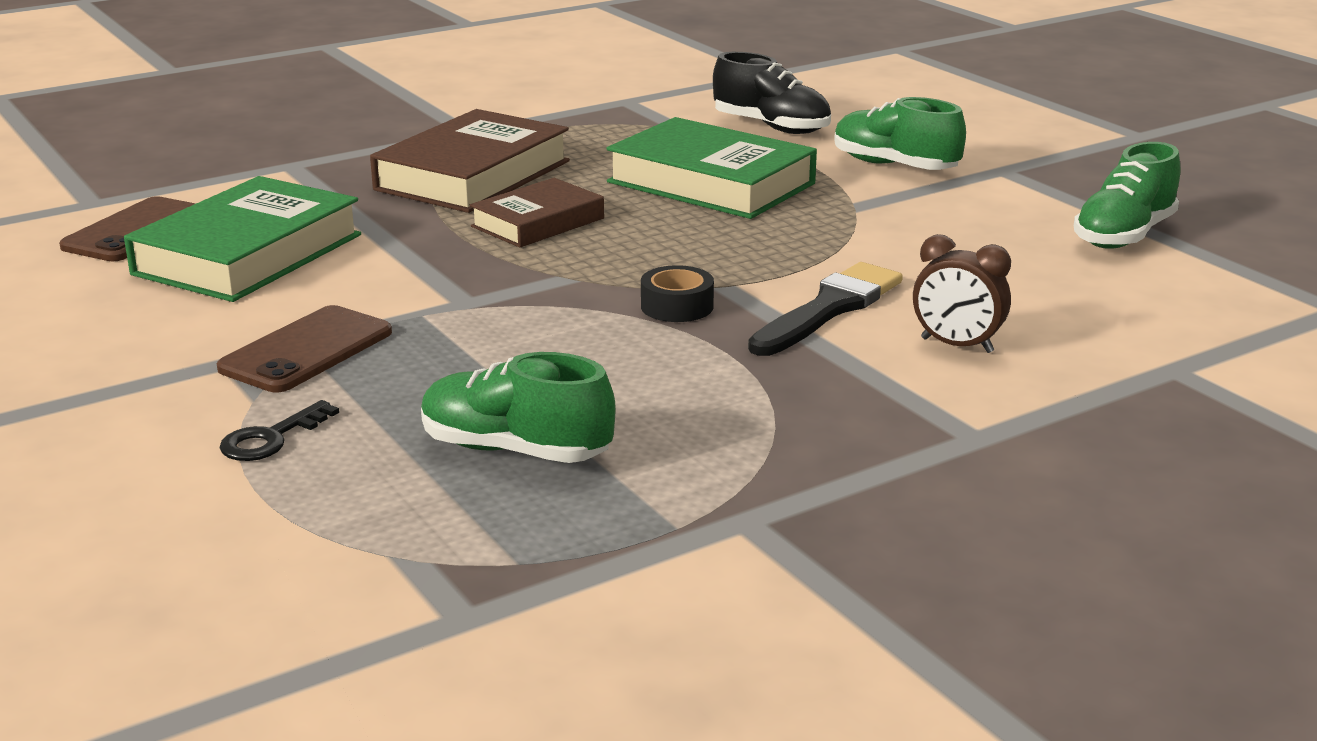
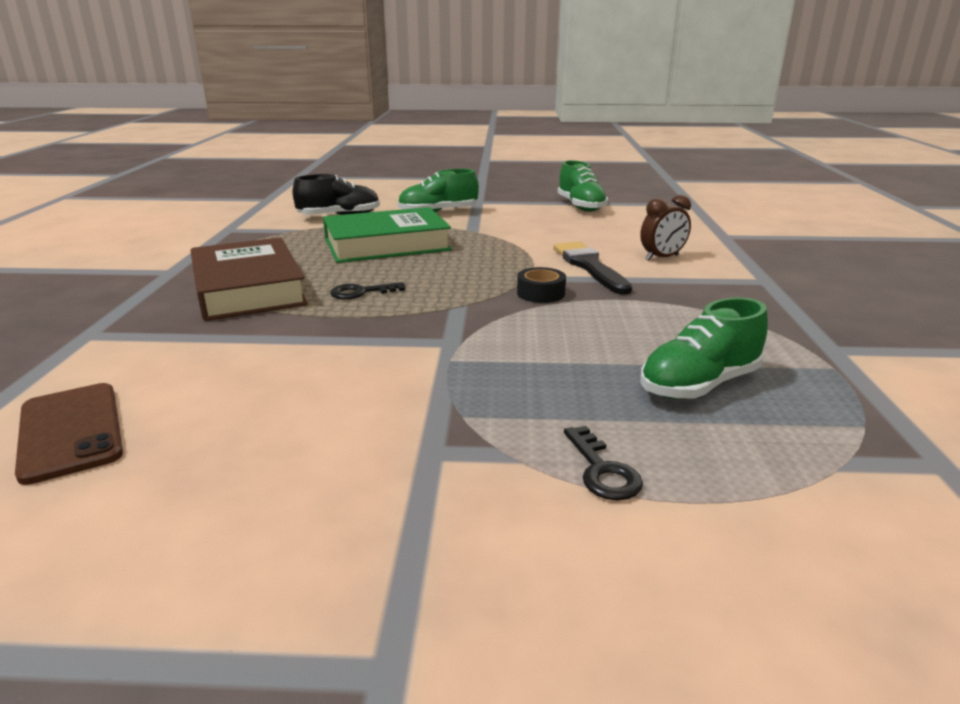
camera: 55 degrees left, 0 degrees up
(248, 254) = (228, 393): green book -> none
(306, 350) = (454, 415): brown phone -> none
(538, 222) = (361, 292): brown book -> black key

